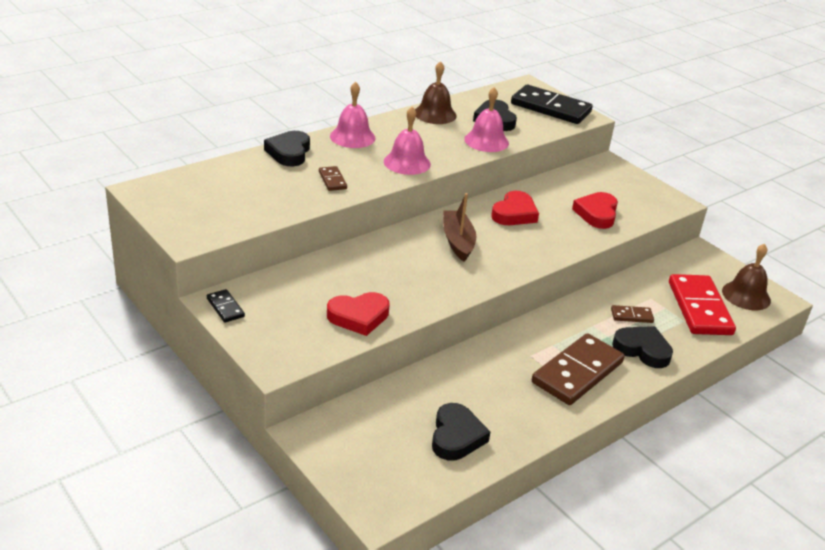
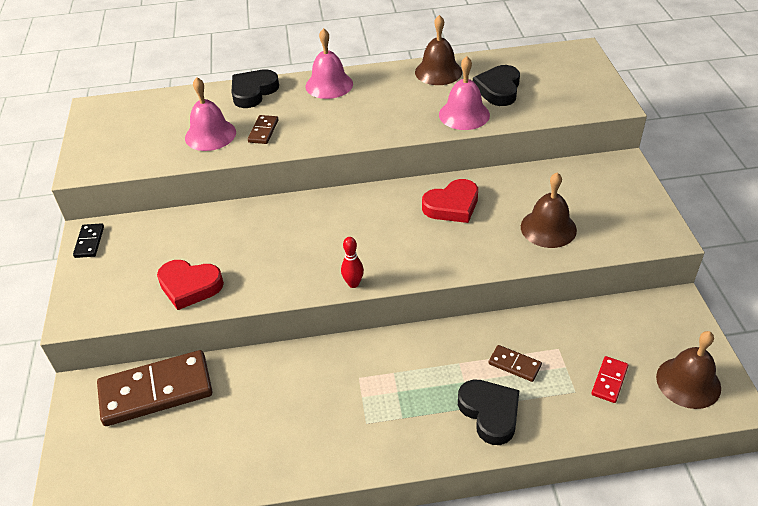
camera: 35 degrees right, 10 degrees up
(407, 162) = (354, 125): pink bell -> pink bell (210, 135)
(456, 436) = (204, 446): black heart -> none
(458, 241) = (361, 225): brown boat -> none
(492, 282) = (353, 284): none -> red bowling pin
(550, 108) = (578, 85): black domino -> none
(577, 372) = (391, 416): brown domino -> brown domino (156, 391)
(596, 214) = (548, 228): red heart -> brown bell
(699, 308) = (609, 381): red domino -> red domino, size x0.45

